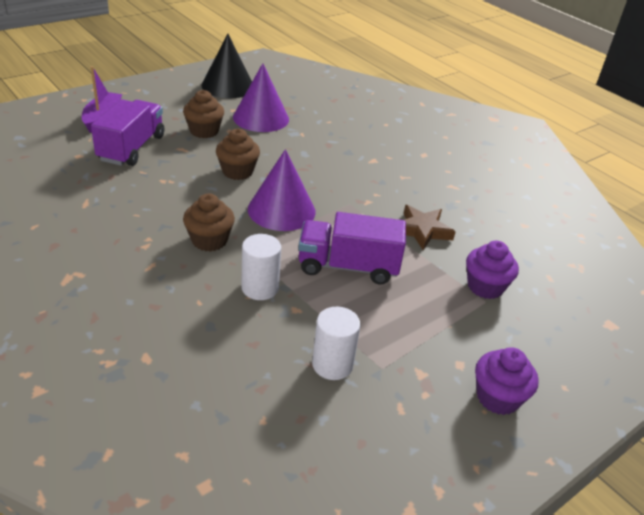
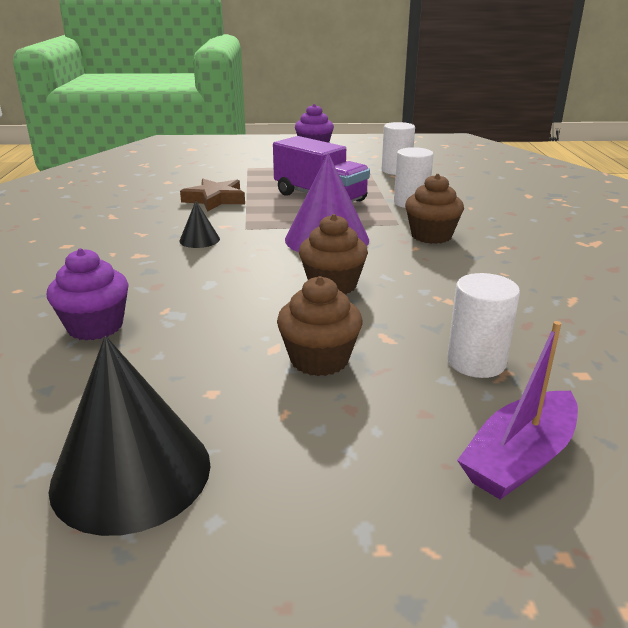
camera: 140 degrees left, 10 degrees down
(132, 148) = (476, 362): purple truck -> white cylinder
(261, 118) = (185, 357): purple cone -> none
(360, 182) = (199, 240): none -> black cone
(485, 287) = (233, 171): purple cupcake -> purple cupcake (95, 326)

